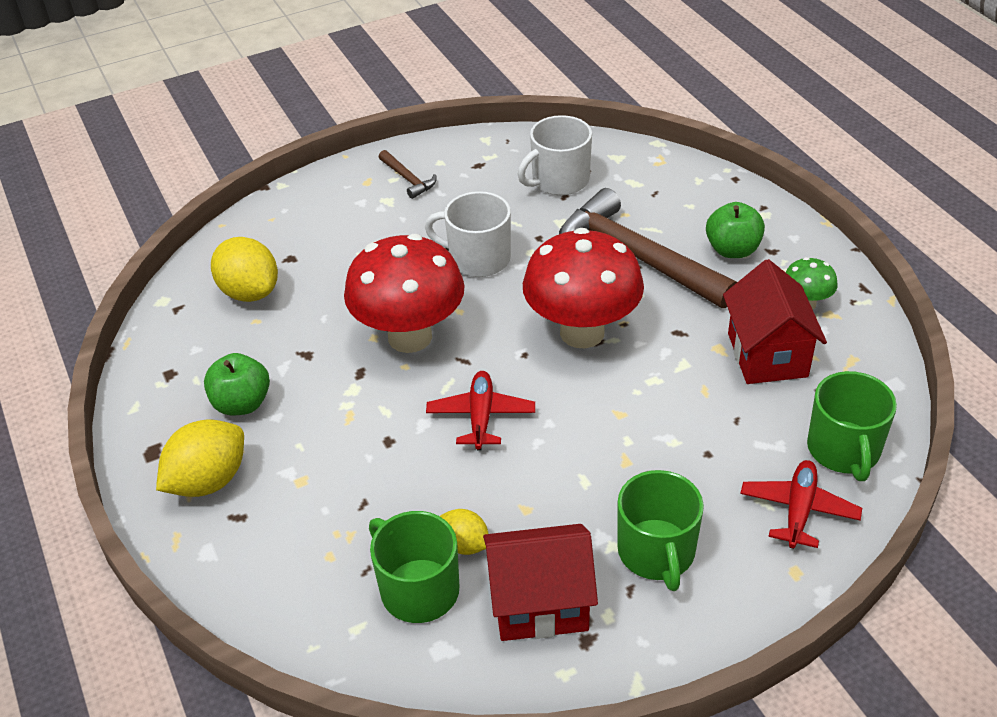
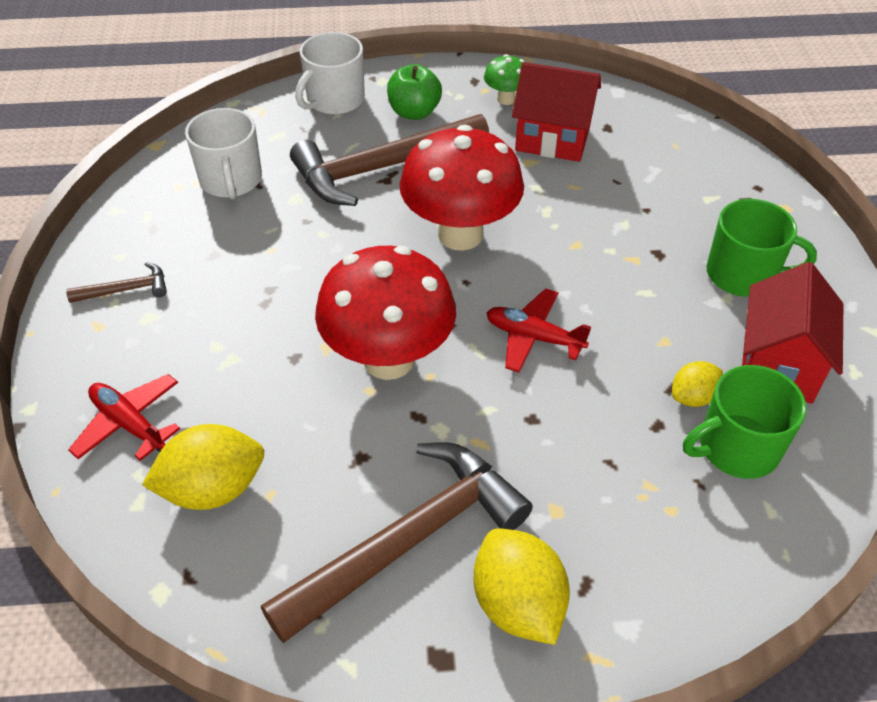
camera: 70 degrees left, 5 degrees up
(242, 403) = (407, 541): green apple -> brown hammer
(478, 258) = (304, 273): white mug -> white mug (334, 100)
(798, 510) = (725, 183): red plane -> red plane (129, 424)
(844, 450) = (674, 139): green mug -> none

